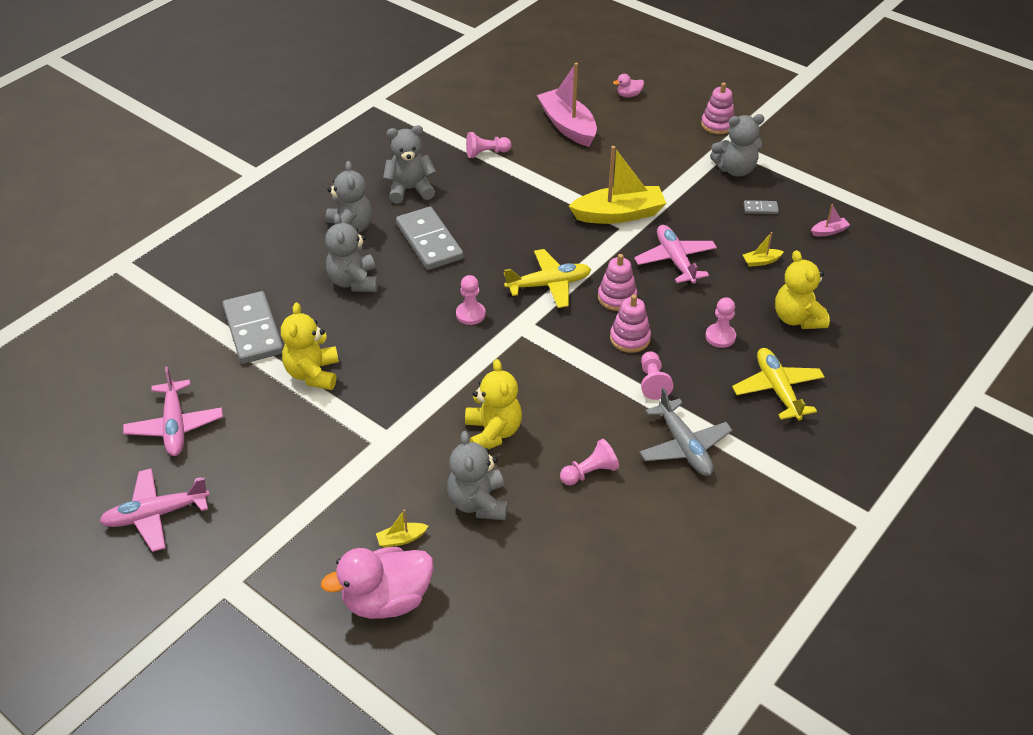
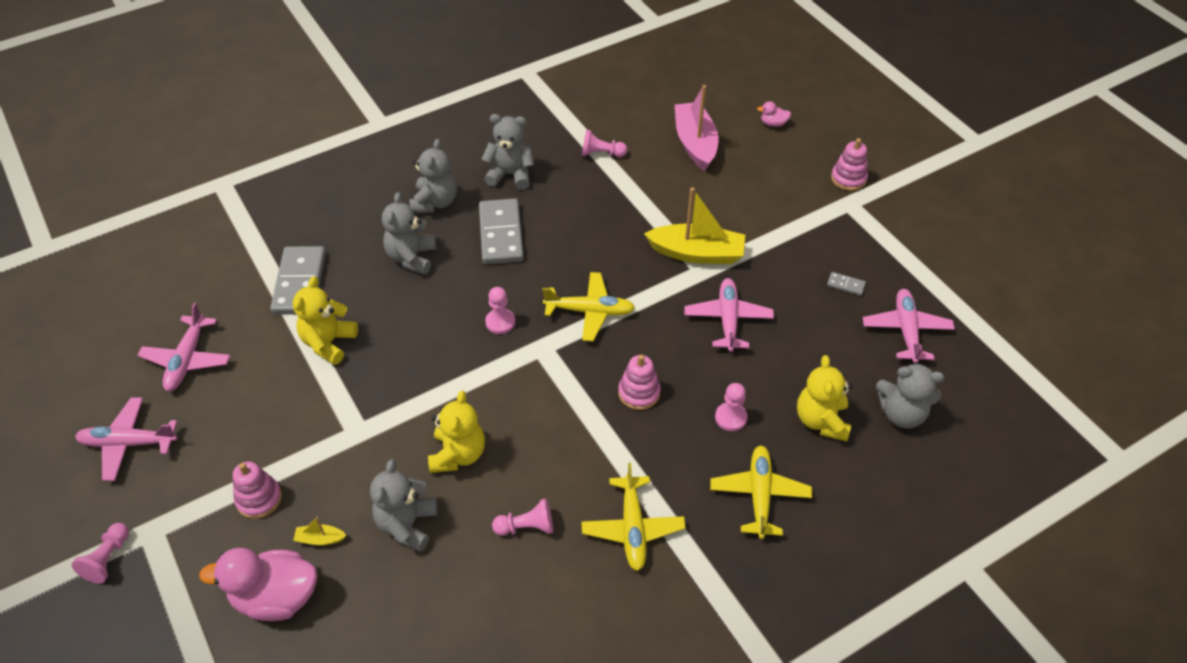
camera: 20 degrees right, 5 degrees up
(617, 298) = (649, 344): pink stacking toy -> pink stacking toy (259, 499)
(652, 382) = (637, 448): pink pawn -> pink pawn (108, 559)
(684, 446) = (632, 528): grey plane -> yellow plane
(735, 169) = (841, 234): grey teddy bear -> grey teddy bear (901, 414)
(761, 261) = (816, 345): yellow boat -> none
(829, 231) = (906, 330): pink boat -> pink plane

